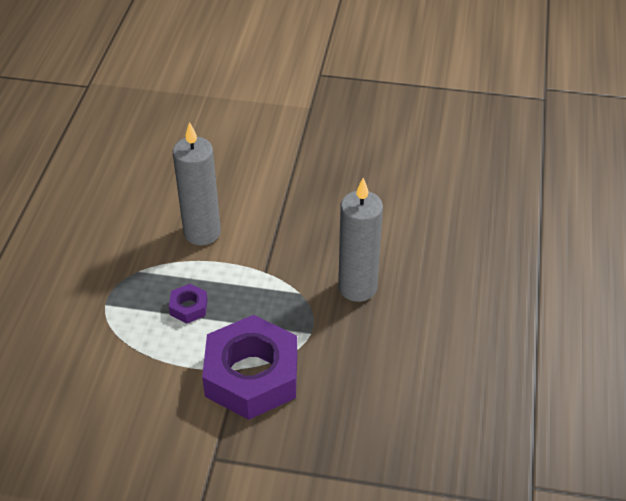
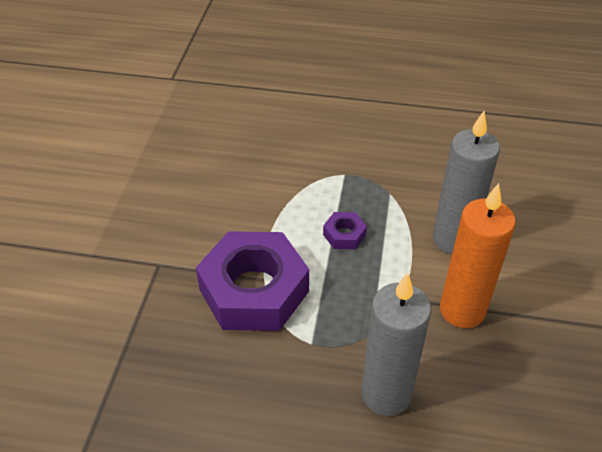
camera: 90 degrees right, 0 degrees up
(279, 235) = (462, 310): none -> orange candle

